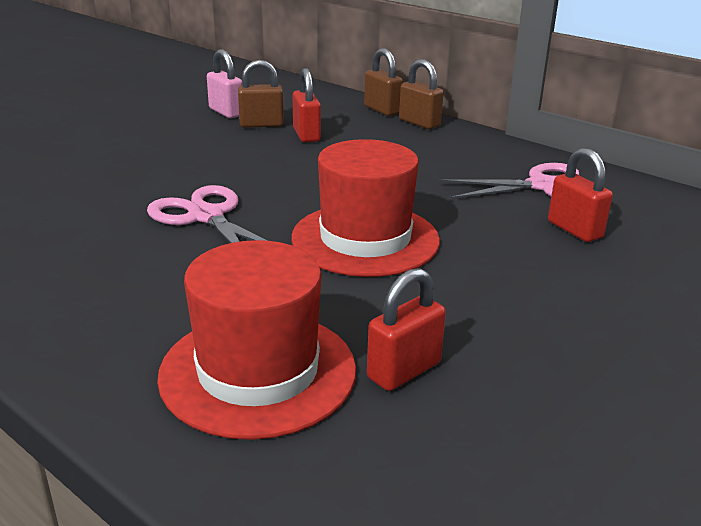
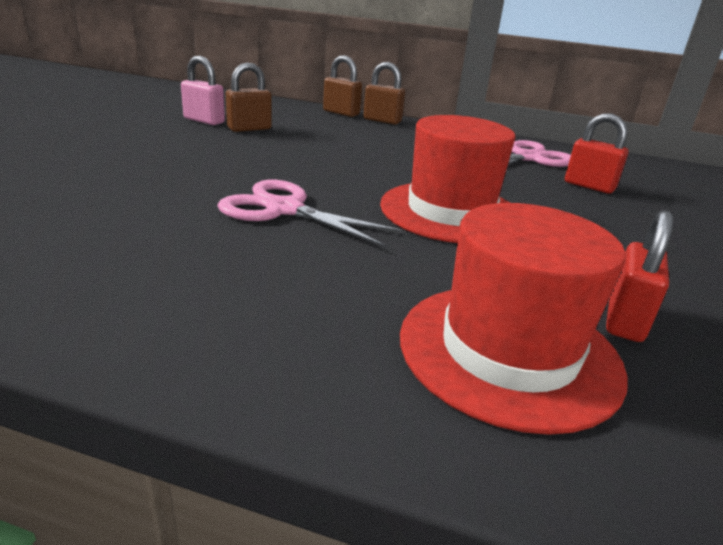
camera: 25 degrees left, 0 degrees up
(306, 135) = (299, 134): red padlock -> none

